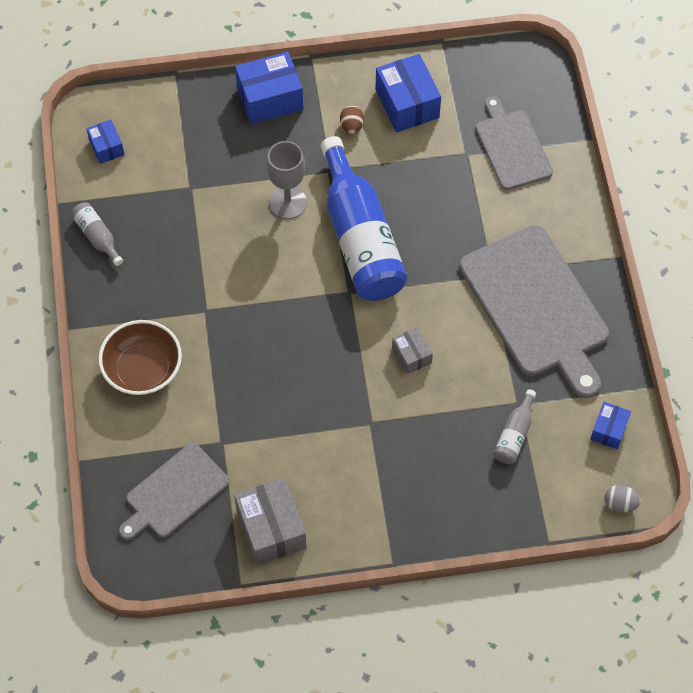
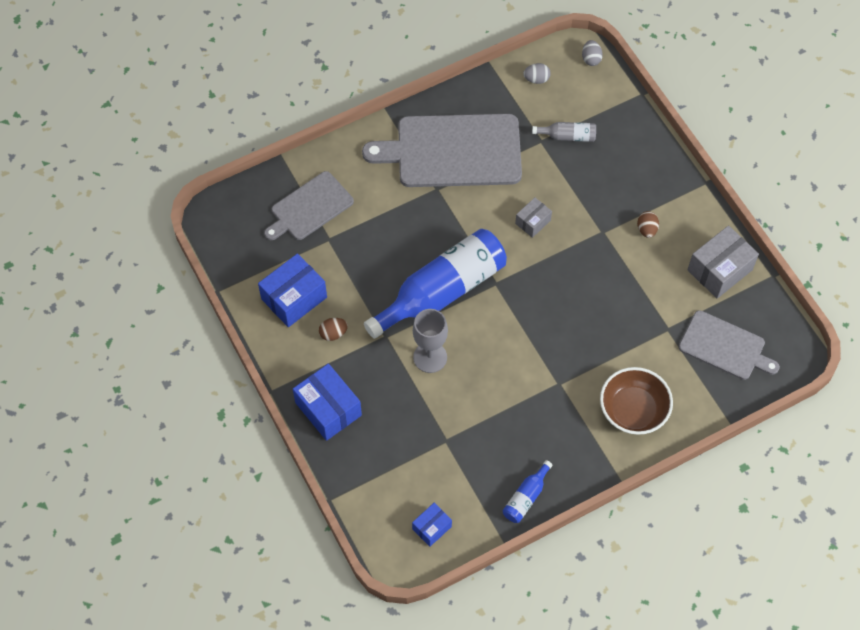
camera: 110 degrees left, 0 degrees up
(97, 237) = (526, 497): grey bottle -> blue bottle
(355, 471) = (646, 229): none -> brown egg
(536, 306) = (453, 151): grey cutting board -> grey cutting board turned 135 degrees counterclockwise
(609, 430) = (536, 79): blue box -> grey egg

